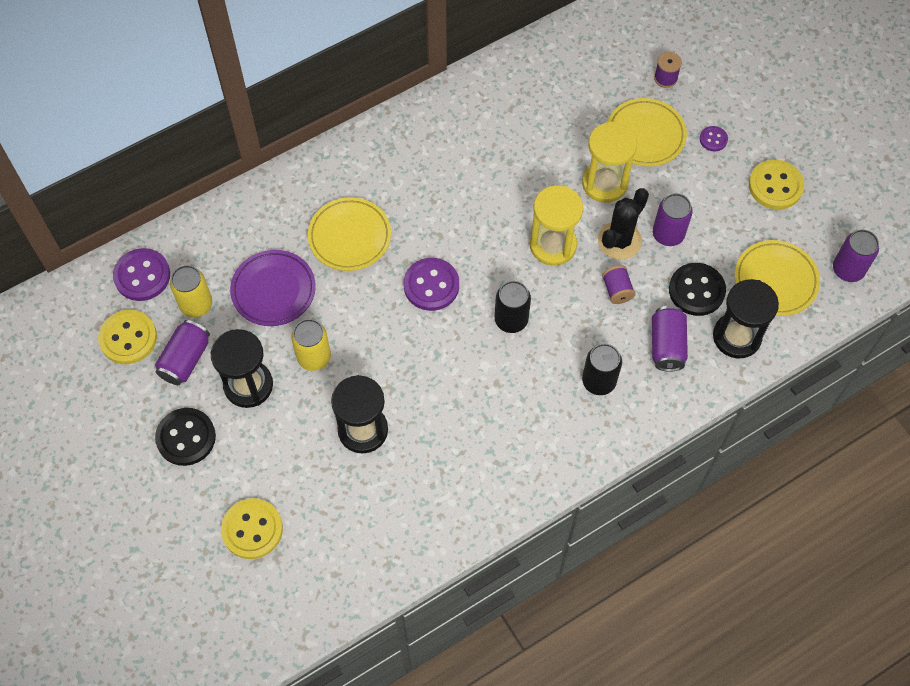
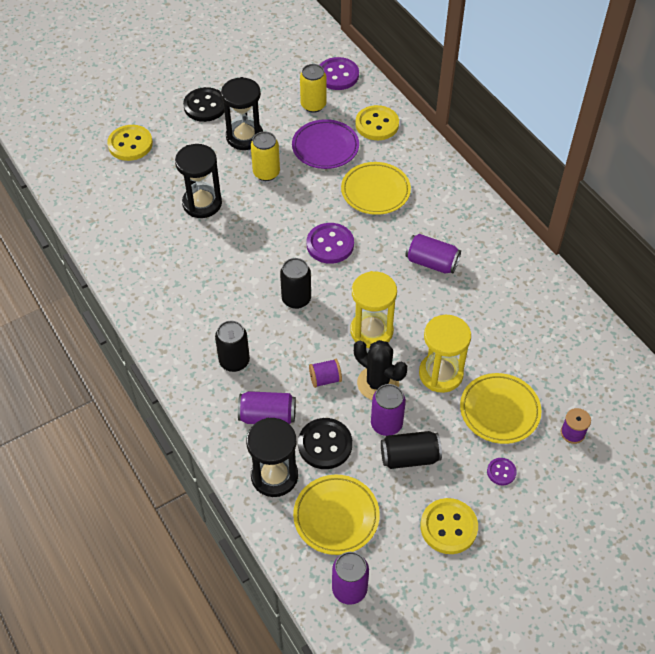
camera: 90 degrees right, 10 degrees down
(128, 338) = (286, 72): yellow button -> yellow button (377, 124)
(185, 359) = (267, 102): purple can -> purple can (431, 262)
(704, 215) = (409, 457): none -> black can

